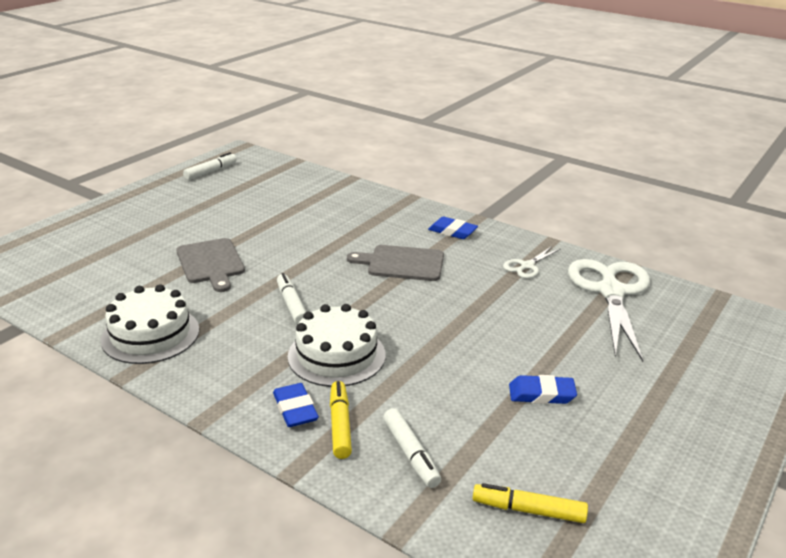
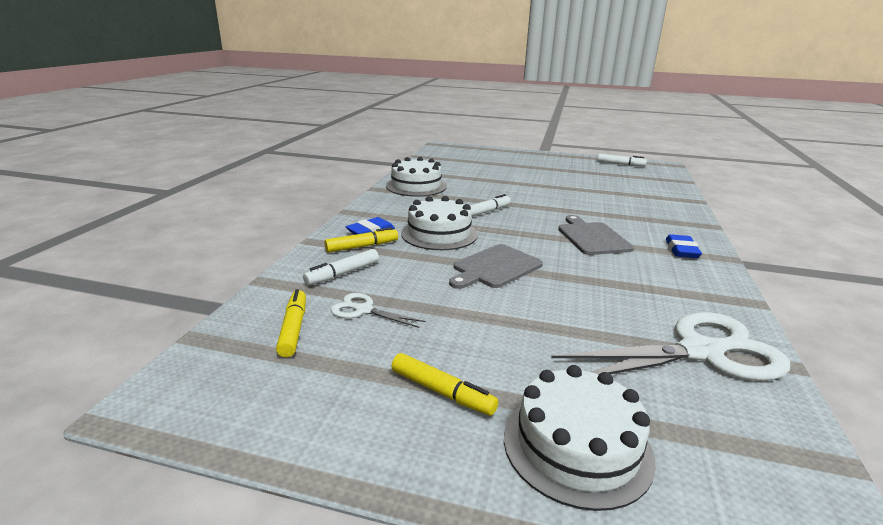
camera: 70 degrees right, 5 degrees down
(211, 263) = (507, 184): grey cutting board -> grey cutting board (495, 267)
(527, 266) = (676, 293): white scissors -> white scissors (363, 310)
(541, 394) = (455, 321): blue eraser -> none
(646, 428) = (442, 392): none -> yellow marker
(708, 382) = (577, 446): none -> white cake

